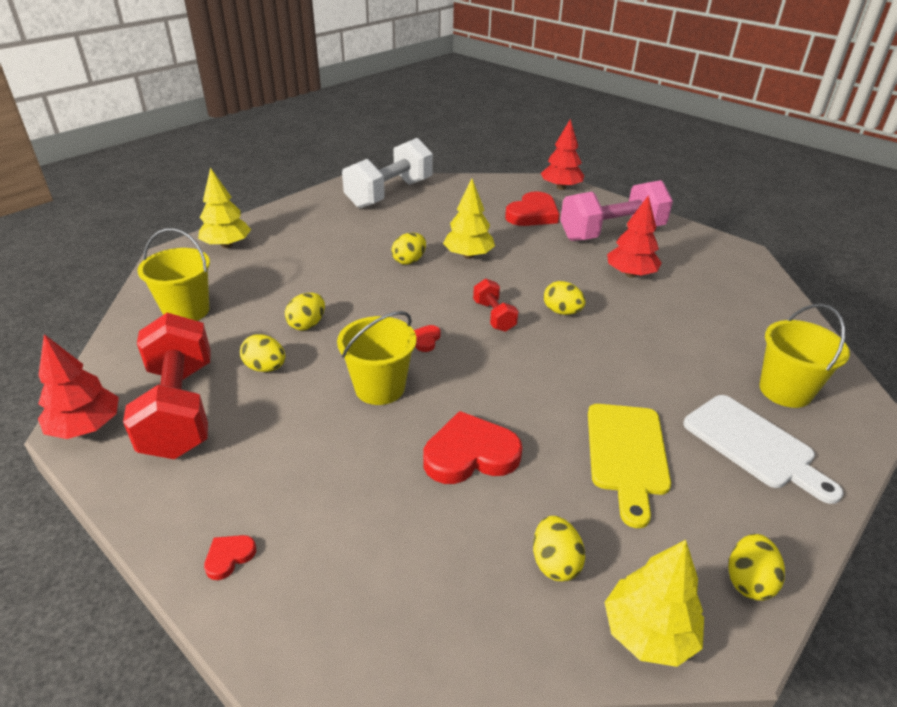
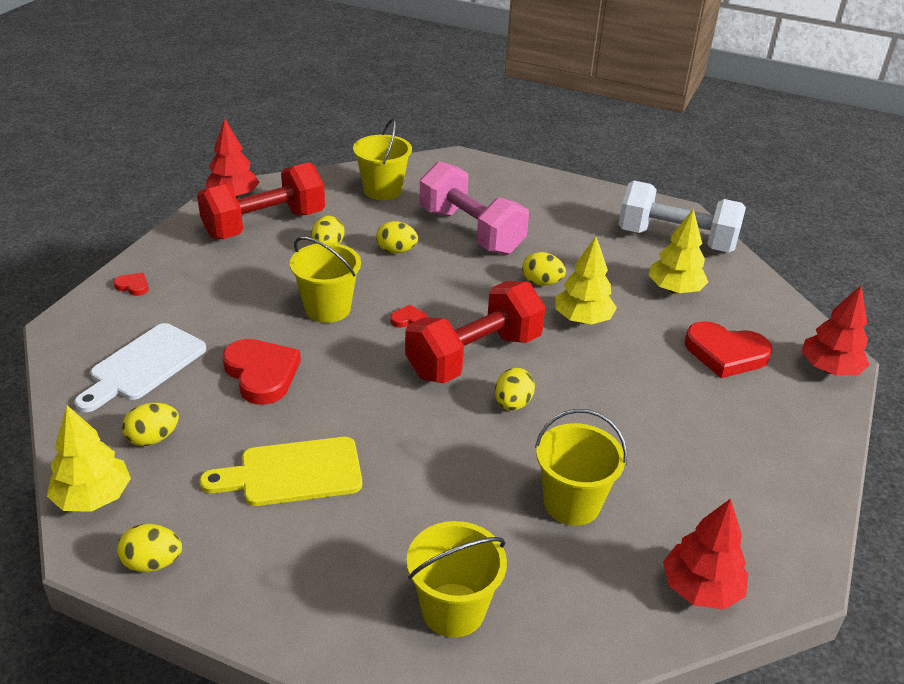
camera: 70 degrees right, 0 degrees up
(227, 245) = (493, 178): yellow tree -> yellow tree (675, 290)
(494, 316) = (474, 356): red dumbbell -> red dumbbell, size x2.09
(611, 233) = (735, 430): pink dumbbell -> pink dumbbell (470, 231)
(630, 274) = (637, 455): red tree -> red tree (701, 589)
(676, 312) = (572, 503): none -> yellow bucket
(754, 445) = (339, 574): white cutting board -> white cutting board (143, 366)

